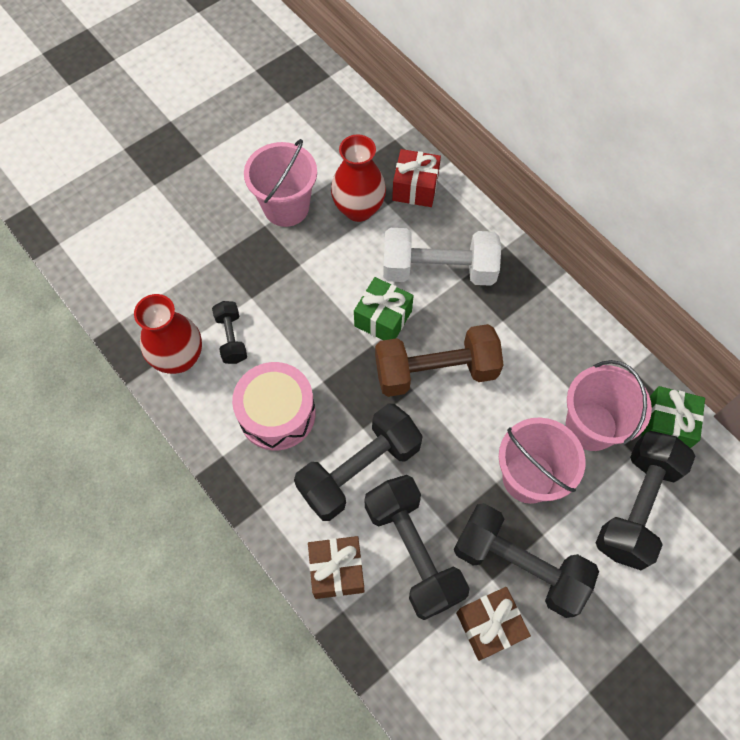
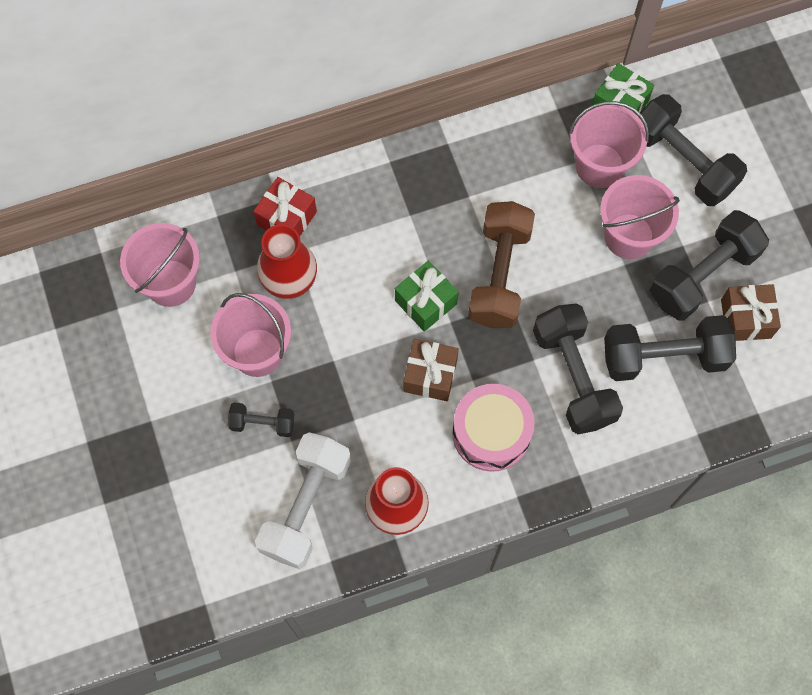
camera: 70 degrees left, 5 degrees up
(231, 338) = (393, 452): black dumbbell -> black dumbbell (262, 423)
(323, 128) = (171, 283): none -> pink bucket
(337, 570) = (660, 427): brown gift -> brown gift (430, 375)
(438, 270) = (392, 232): white dumbbell -> white dumbbell (306, 506)

